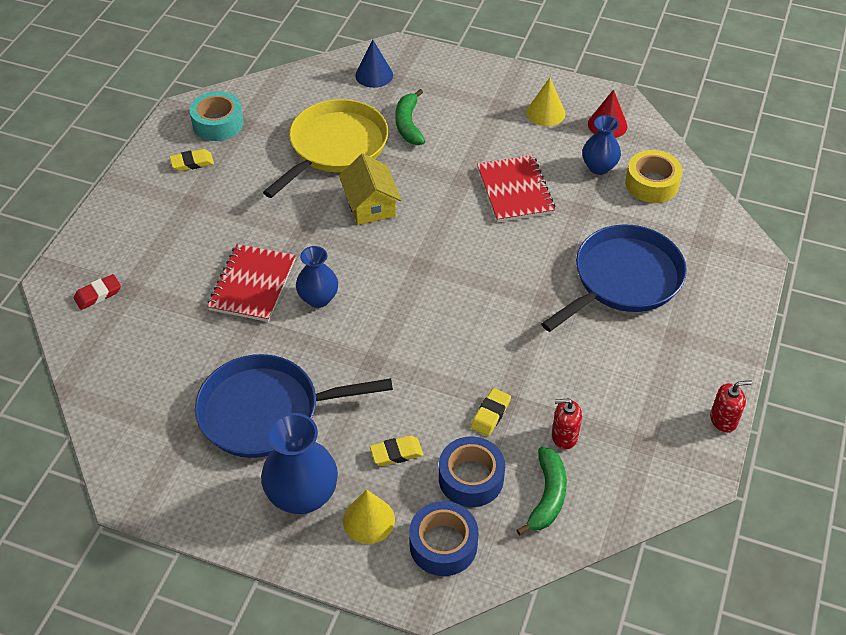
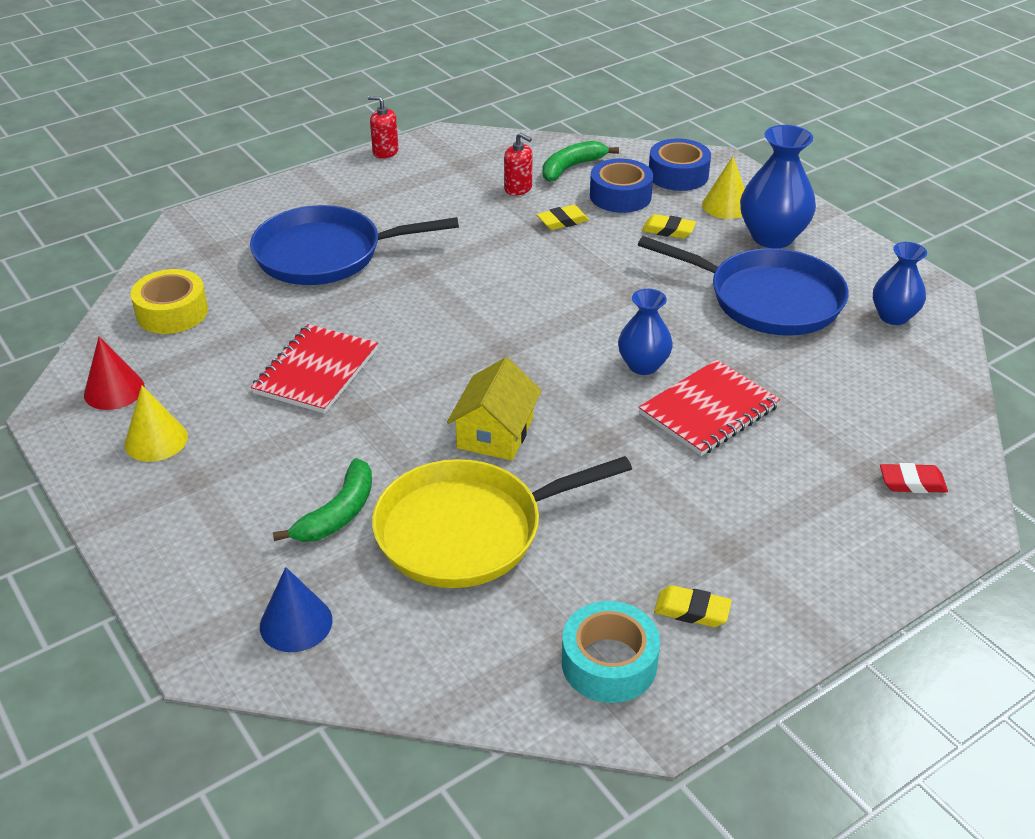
camera: 145 degrees left, 10 degrees down
(599, 167) = (196, 352): blue vase -> blue vase (893, 316)

